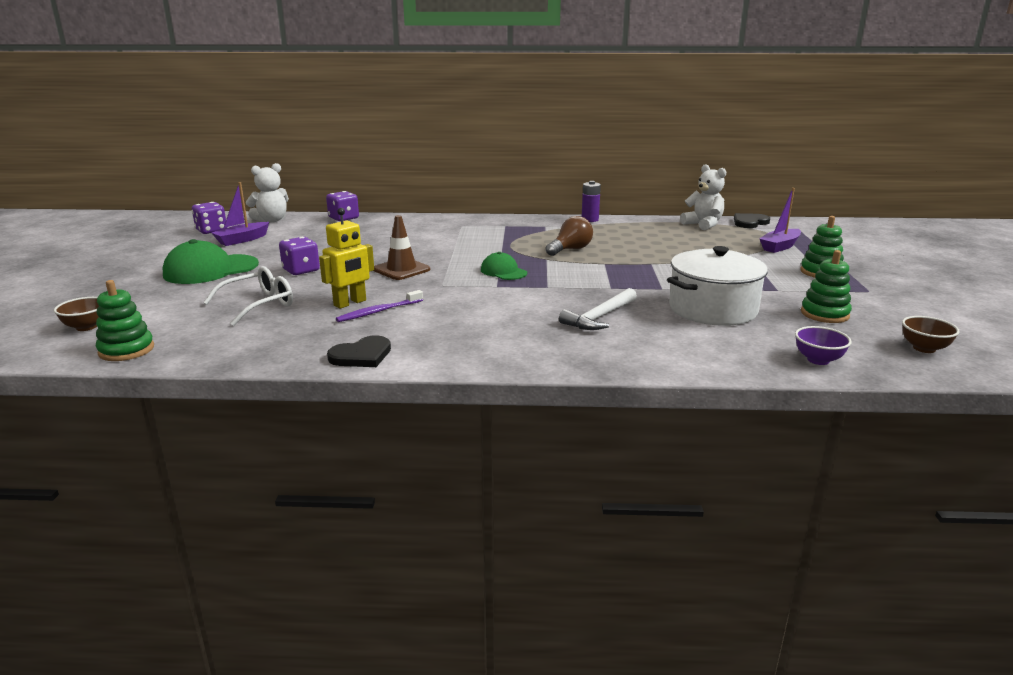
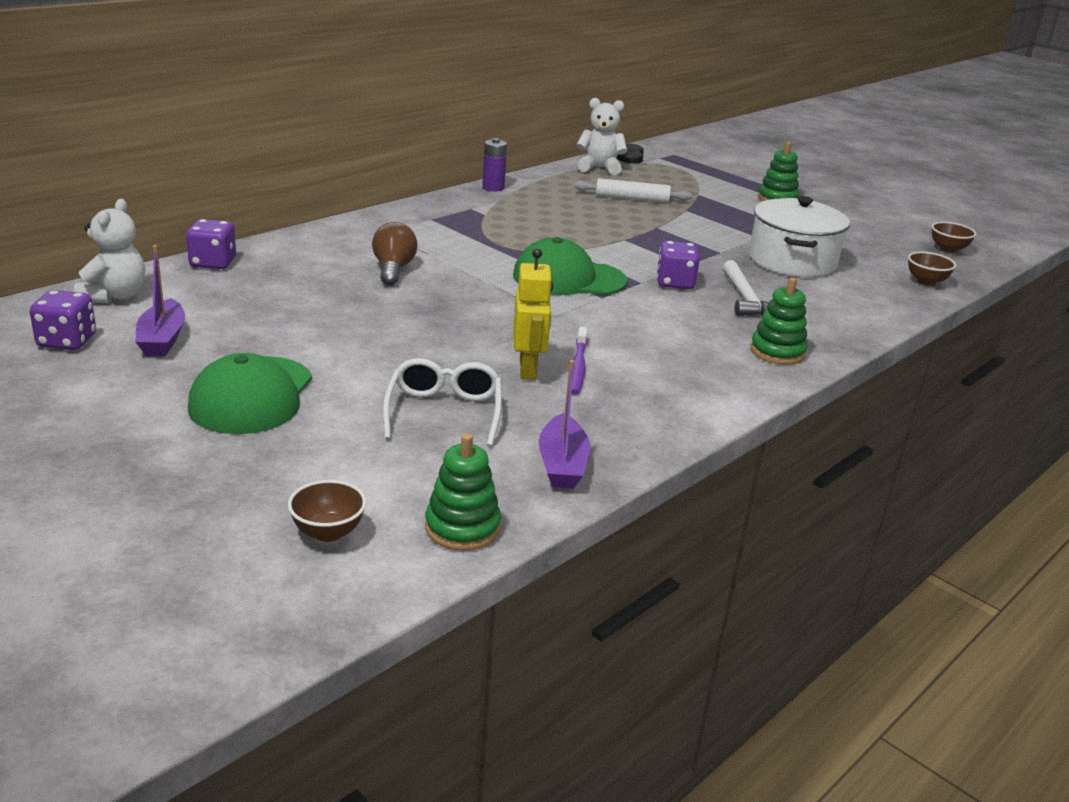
camera: 50 degrees left, 5 degrees up
(301, 270) = (368, 353): purple dice -> purple dice (675, 283)
(362, 355) = (680, 416): black heart -> none
(401, 269) = (472, 311): brown traffic cone -> none
(503, 271) = (568, 278): green cap -> green cap, size x1.75
(570, 249) = (562, 232): brown light bulb -> brown light bulb (393, 269)
(679, 245) = (632, 199): none -> white rolling pin
(780, 247) = (702, 179): purple boat -> purple boat (562, 464)
(818, 360) = (926, 282): purple bowl -> brown bowl
(824, 314) = (854, 239): green stacking toy -> green stacking toy (777, 352)

